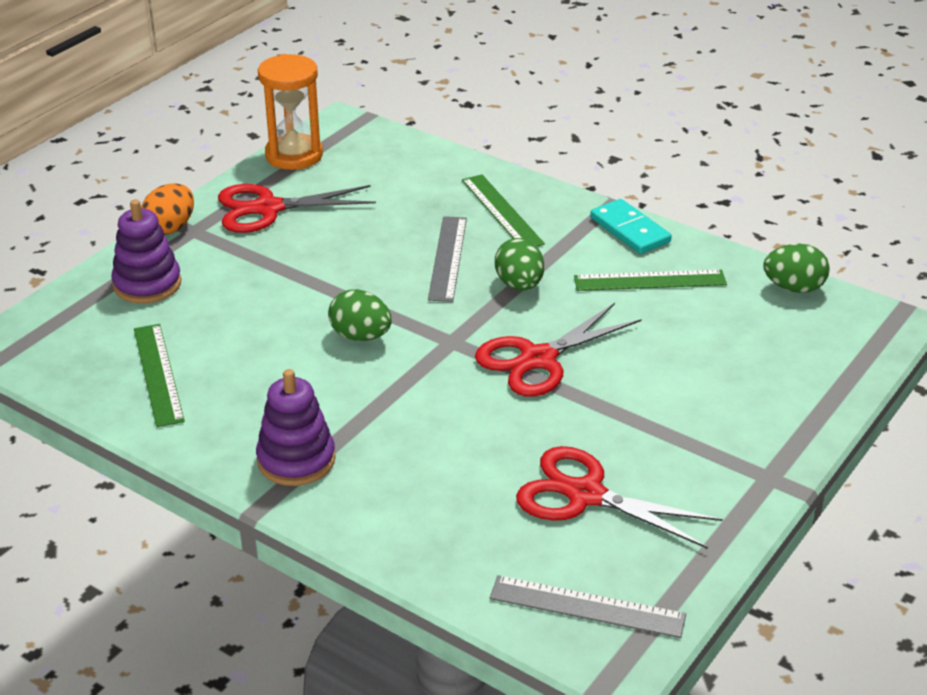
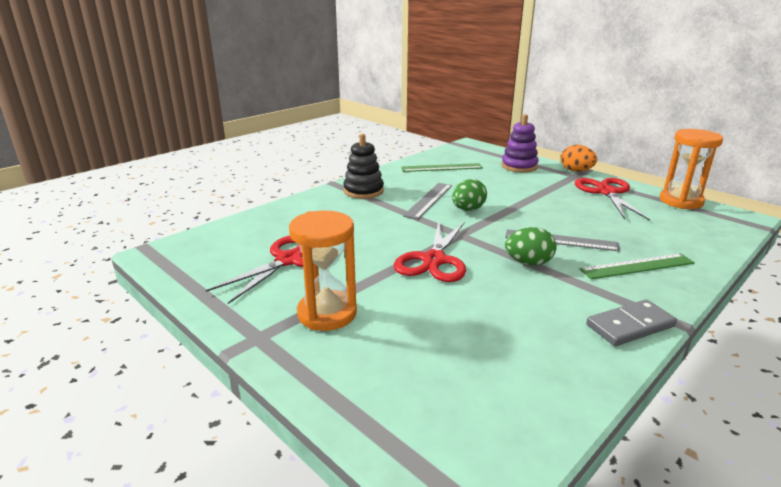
camera: 100 degrees right, 10 degrees down
(296, 460) = (363, 191): purple stacking toy -> black stacking toy
(538, 359) = (434, 260): red scissors -> red scissors turned 135 degrees counterclockwise
(587, 607) = (200, 250): grey ruler -> grey ruler (429, 200)
(629, 230) = (630, 326): turquoise domino -> grey domino
(650, 281) = (542, 323): green ruler -> none
(699, 431) = (327, 313): none -> orange hourglass
(793, 288) = (539, 421): green egg -> none

